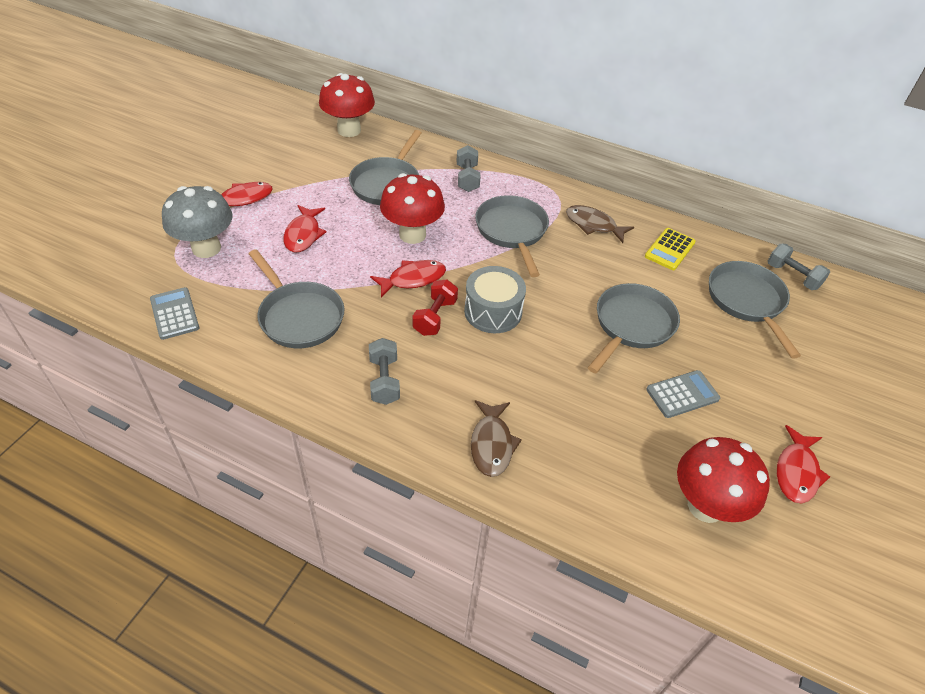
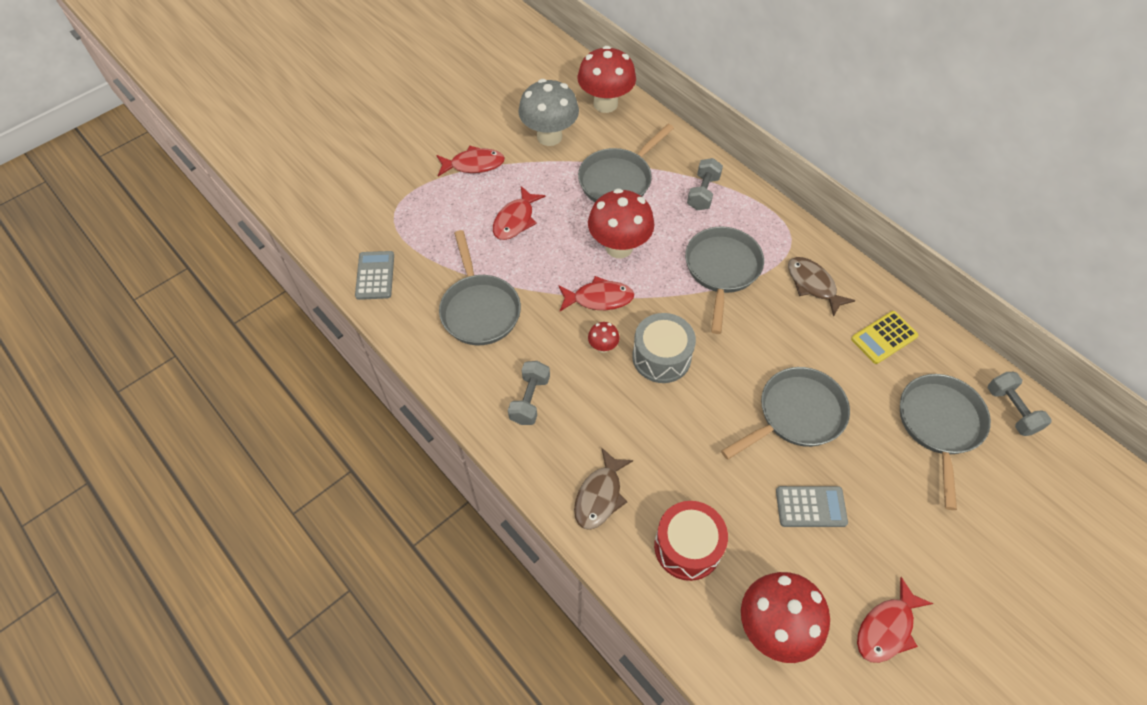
camera: 25 degrees right, 10 degrees up
(206, 248) = (424, 212): grey mushroom -> grey mushroom (549, 136)
(435, 317) = (603, 347): red dumbbell -> red mushroom
(594, 462) = (687, 547): none -> red drum

